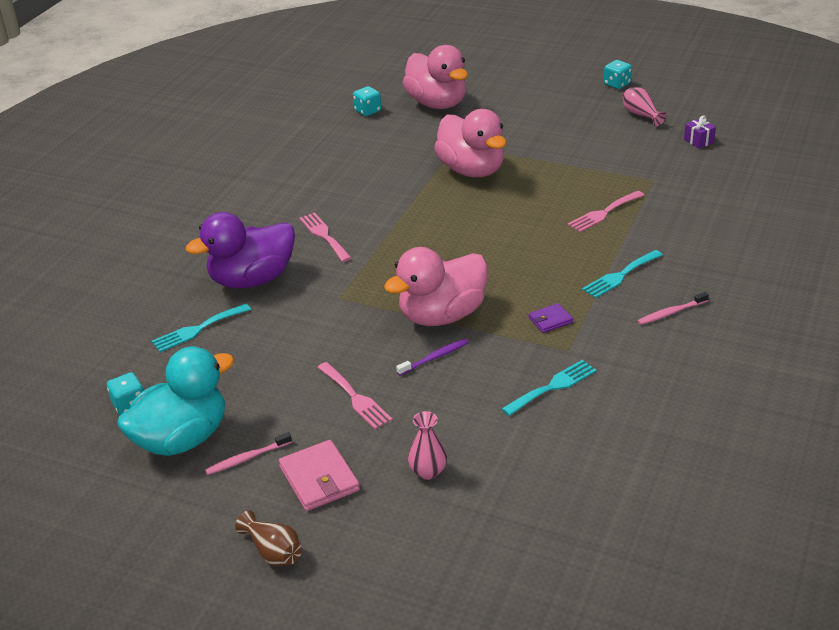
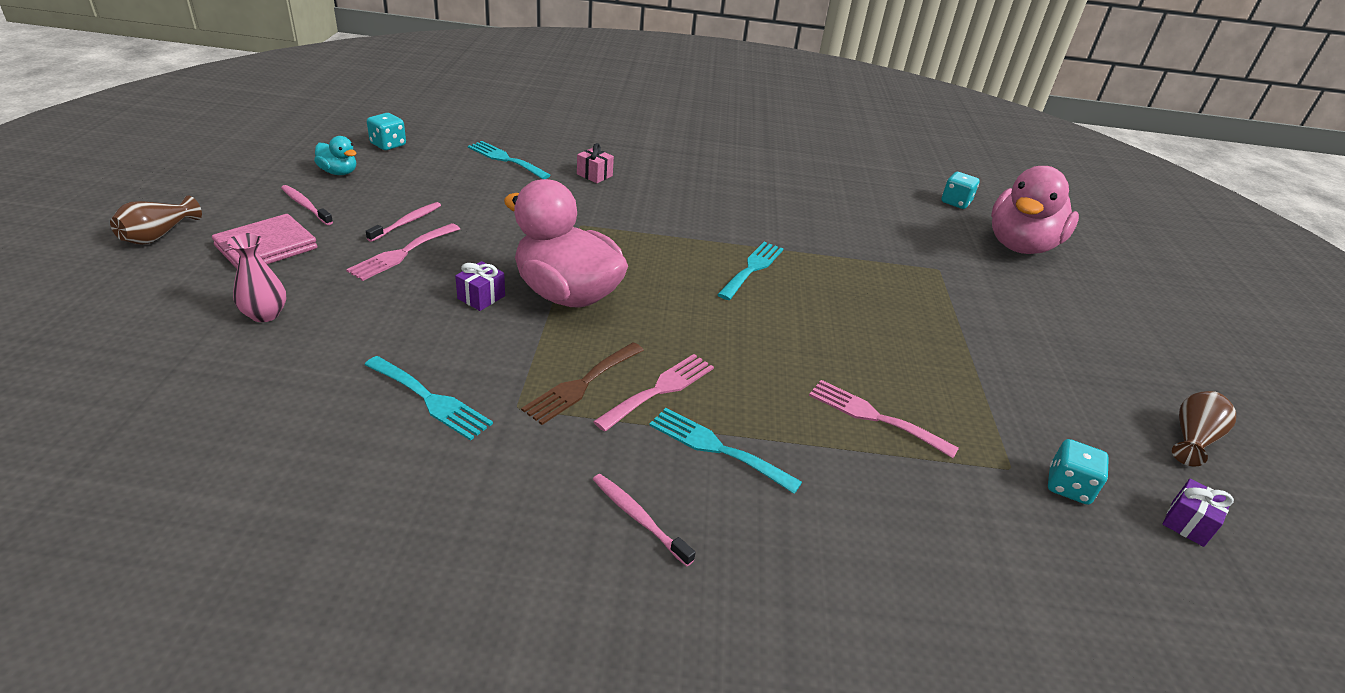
camera: 65 degrees right, 0 degrees up
(182, 439) = (339, 172): turquoise duck -> turquoise duck, size x0.44
(252, 279) = (594, 175): purple duck -> pink gift
(302, 394) = (407, 222): none -> pink toothbrush
(324, 235) = (691, 203): pink fork -> pink fork (660, 389)
(432, 224) = (752, 268): none -> turquoise fork
(434, 358) = (481, 297): purple toothbrush -> purple gift
(471, 170) = (892, 286): pink duck -> none
(550, 320) = (582, 385): purple wallet -> brown fork
(617, 84) = (1255, 403): turquoise dice -> turquoise dice (1068, 486)
(641, 115) = (1192, 439): pink vase -> brown vase

